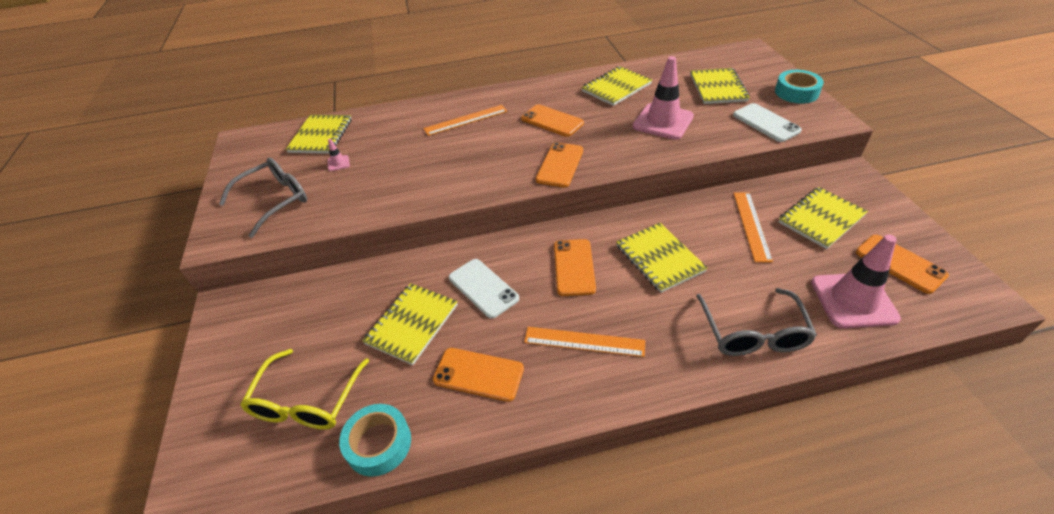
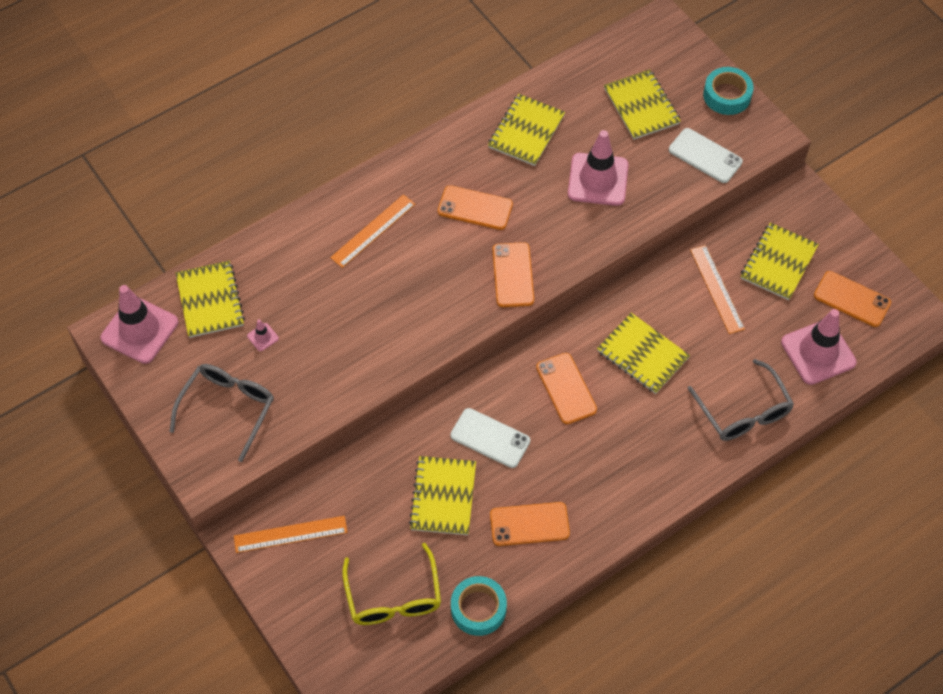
camera: 25 degrees left, 15 degrees up
(260, 142) = (139, 330): none -> pink traffic cone
(584, 342) = (606, 464): orange ruler -> orange ruler (290, 534)

